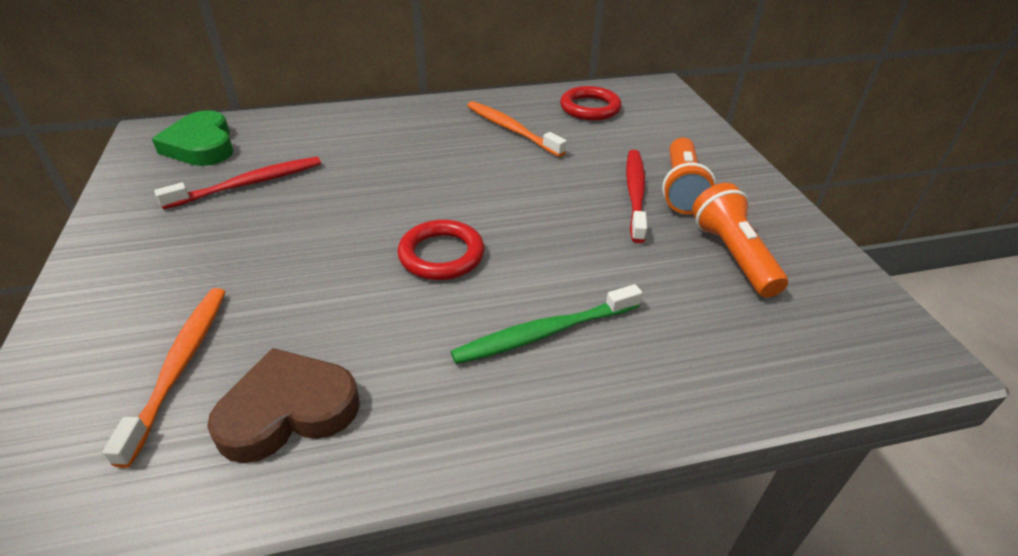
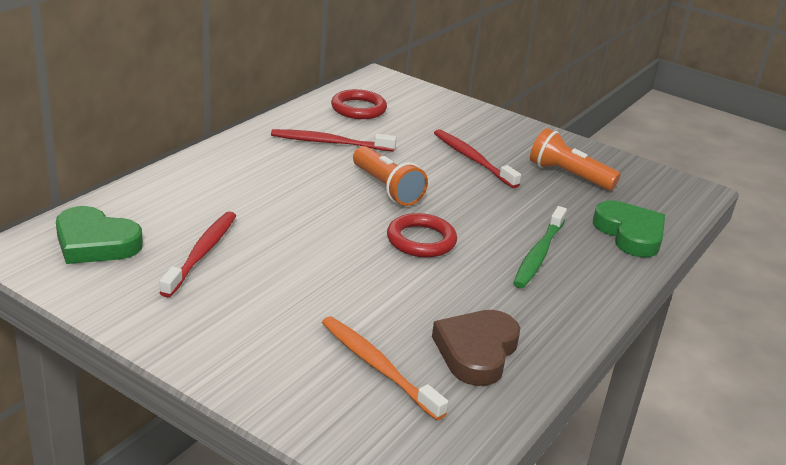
camera: 45 degrees left, 10 degrees down
(511, 129) = (329, 143): orange toothbrush -> red toothbrush
(681, 189) = (493, 147): orange flashlight -> orange flashlight (386, 188)
(712, 367) = (630, 234): none -> green heart

